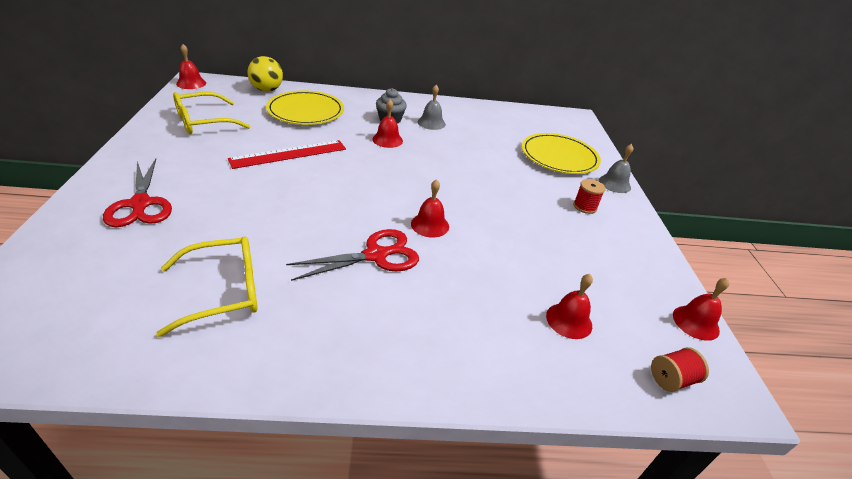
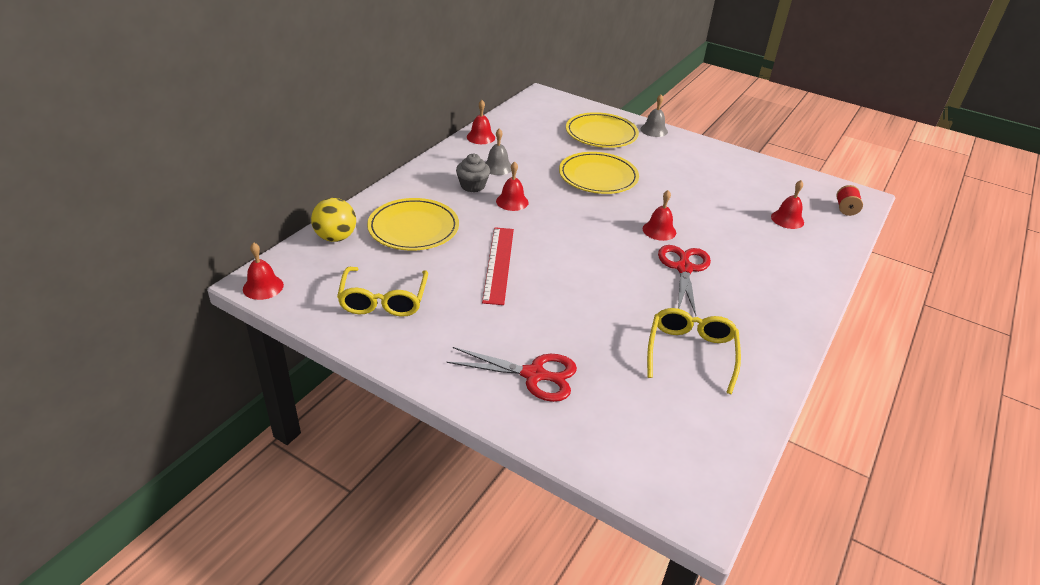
camera: 55 degrees left, 0 degrees up
(482, 170) = (598, 176): none -> yellow plate
(585, 206) = (675, 156): red spool -> none
(695, 322) = (807, 178): red bell -> red bell (480, 137)

